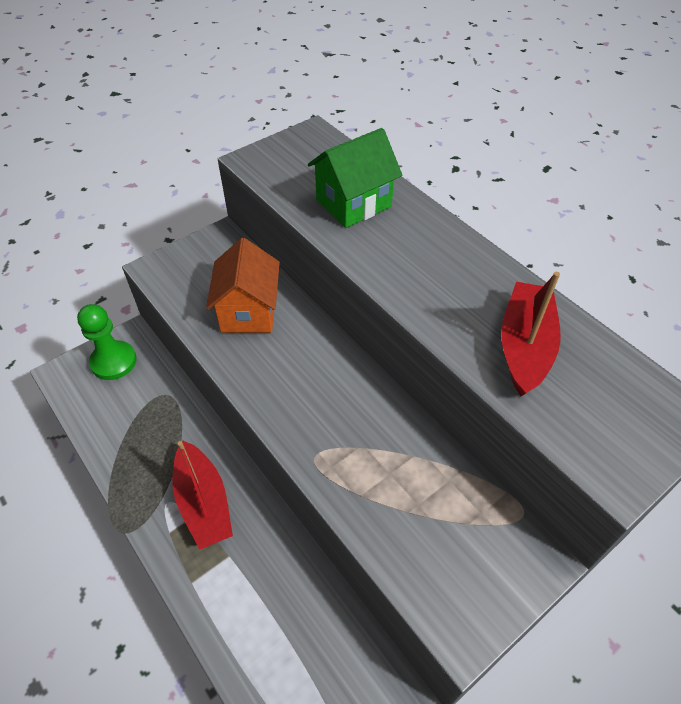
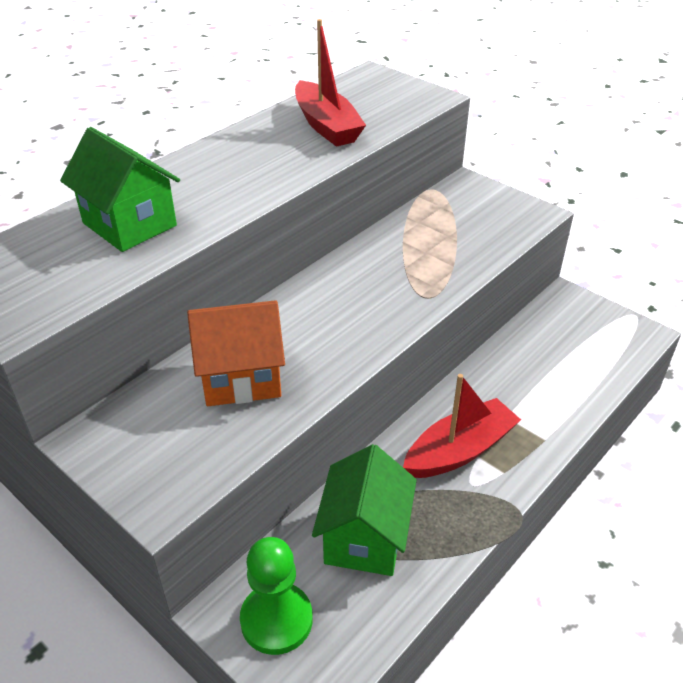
camera: 100 degrees left, 10 degrees down
(149, 417) = (364, 538): none -> green house
(524, 346) = (326, 126): red boat -> red boat turned 120 degrees counterclockwise

